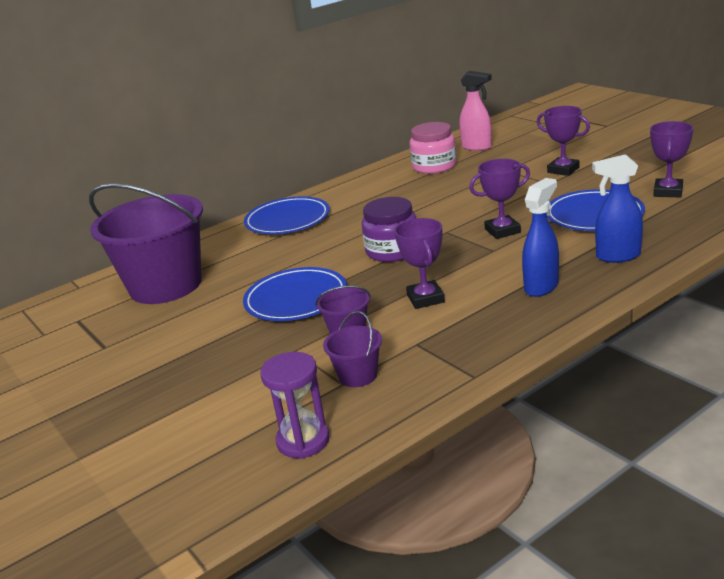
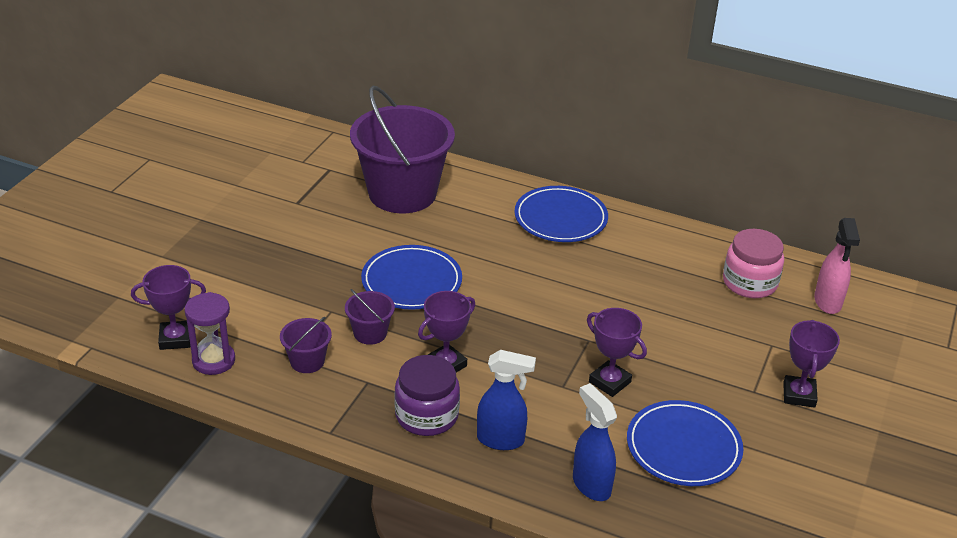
camera: 55 degrees right, 10 degrees up
(392, 251) = (528, 314): purple jar -> purple jar (426, 415)
(668, 192) = (782, 501): purple trophy -> purple trophy (175, 339)

